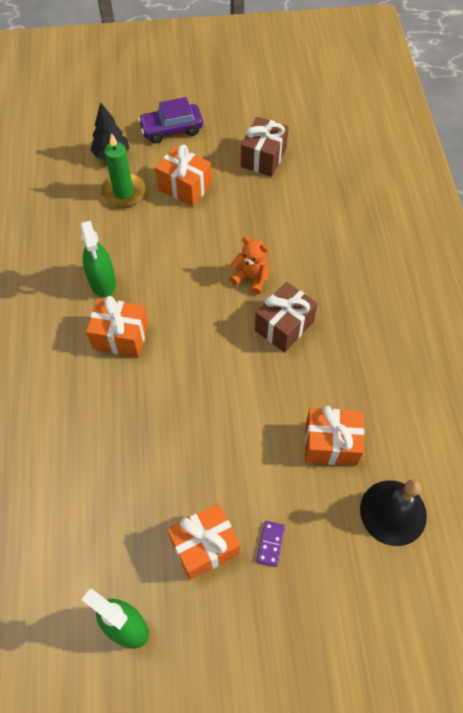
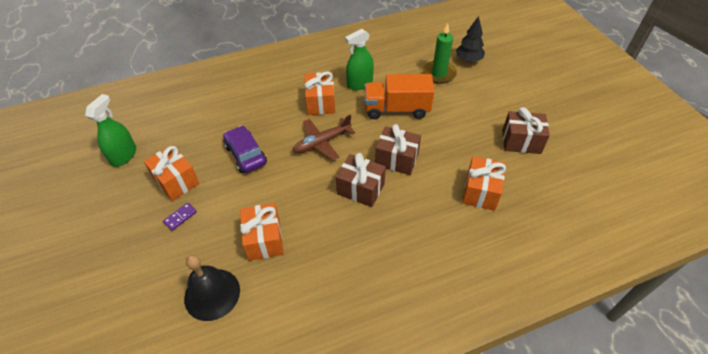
camera: 75 degrees right, 10 degrees down
(168, 254) = (397, 109): none -> orange truck
(171, 129) = (513, 83): purple car -> purple car (246, 155)
(185, 187) = (462, 103): orange gift -> orange gift (480, 192)
(196, 351) = (322, 142): none -> brown plane
(251, 278) = (396, 159): orange teddy bear -> brown gift
(270, 544) = (180, 217): purple domino -> purple domino turned 45 degrees counterclockwise

